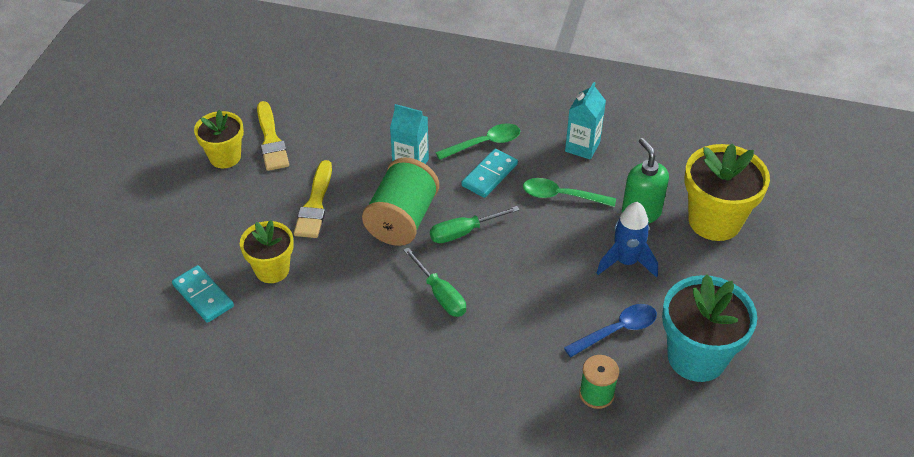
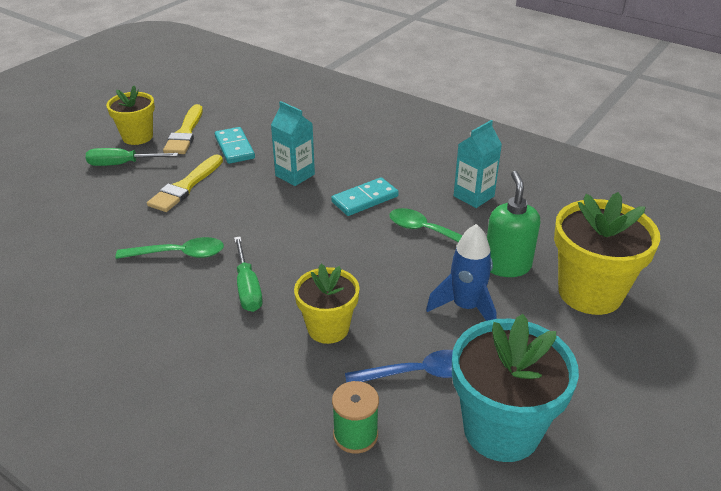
camera: 20 degrees right, 10 degrees down
(203, 296) = (30, 233): turquoise domino -> turquoise domino (234, 147)
(272, 269) = (106, 228): yellow flower pot -> yellow flower pot (328, 328)
(402, 219) = (255, 216): green spool -> none
(463, 232) = (308, 240): green screwdriver -> green screwdriver (122, 164)
(484, 143) = (376, 174): green spoon -> green spoon (179, 254)

